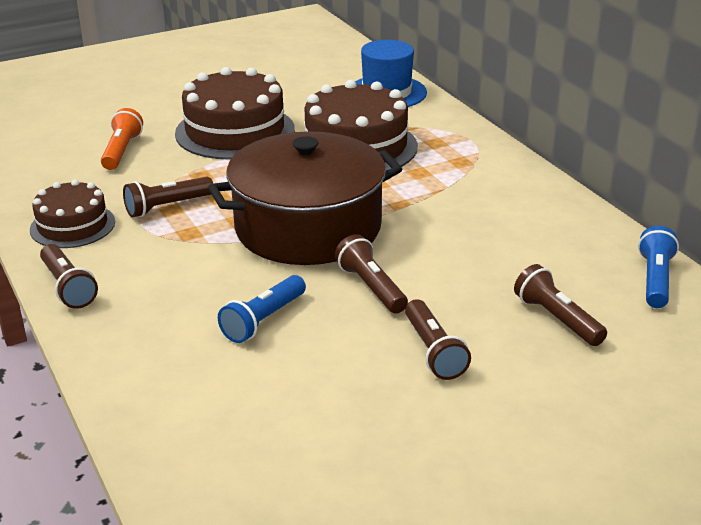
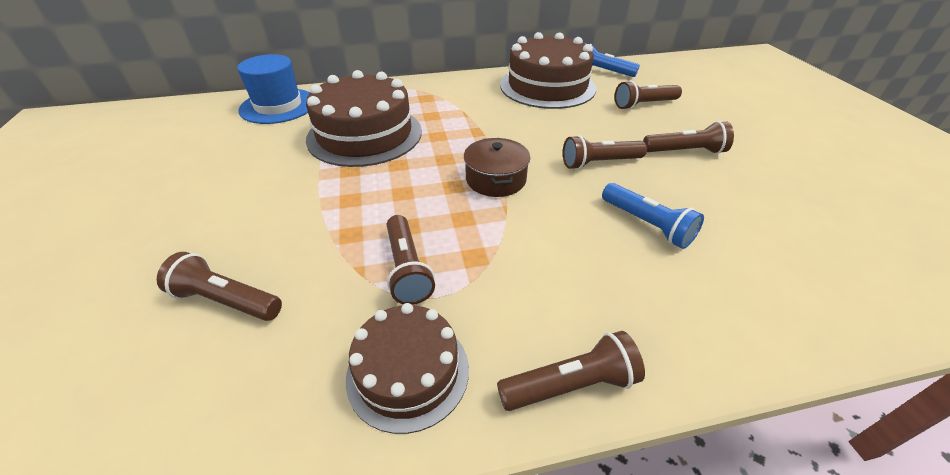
camera: 75 degrees left, 10 degrees up
(122, 151) = (226, 300): orange flashlight -> brown flashlight
(235, 131) = (267, 198): brown cake -> brown cake (547, 86)
(308, 228) = (496, 179): brown pot -> brown pot, size x0.45

